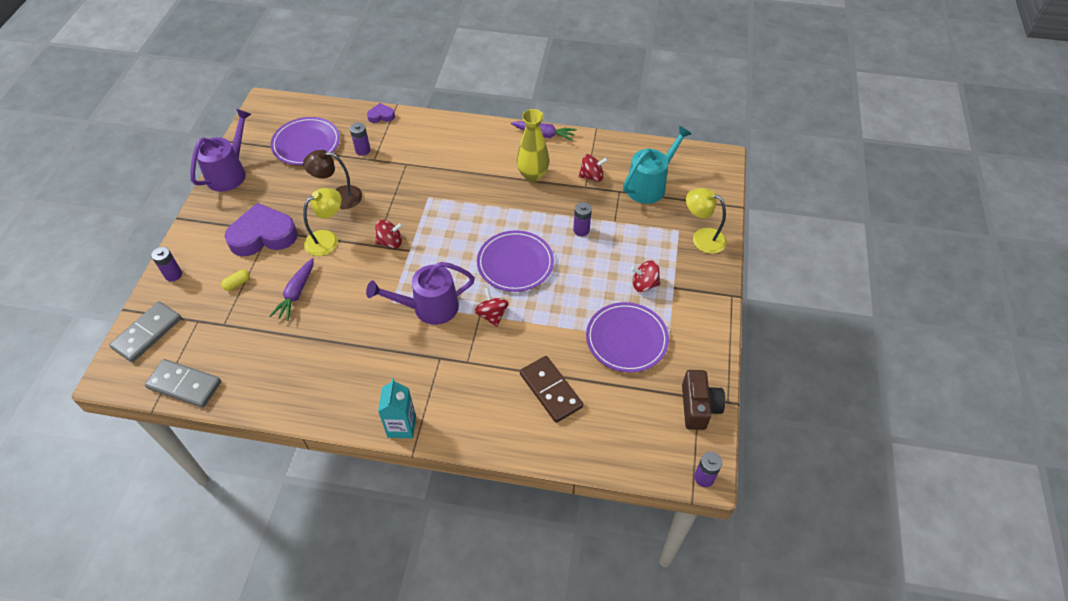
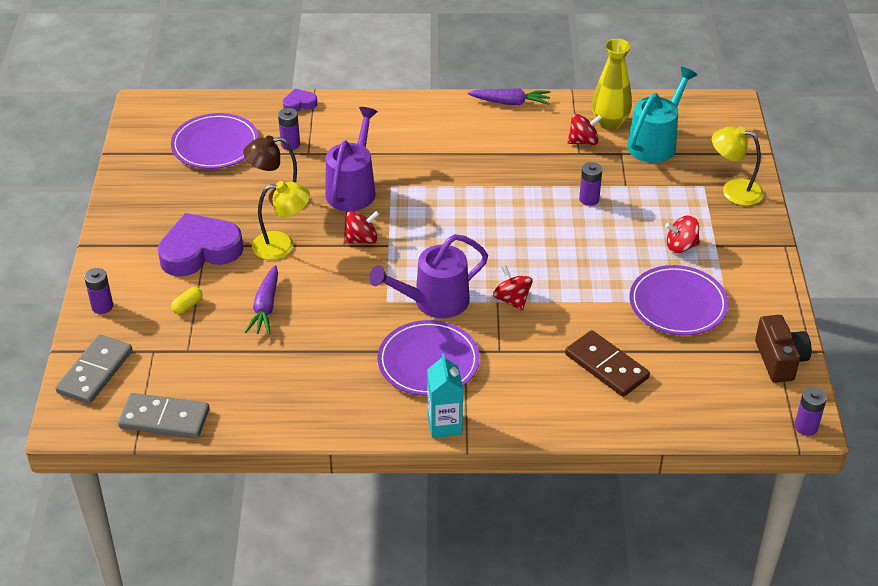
camera: 10 degrees left, 10 degrees down
(230, 172) = (129, 187): purple watering can -> purple watering can (353, 189)
(327, 239) = (282, 245): yellow lamp -> yellow lamp turned 45 degrees clockwise
(515, 263) = (521, 243): purple plate -> purple plate (428, 362)
(532, 175) = (511, 148): yellow vase -> yellow vase (609, 123)

